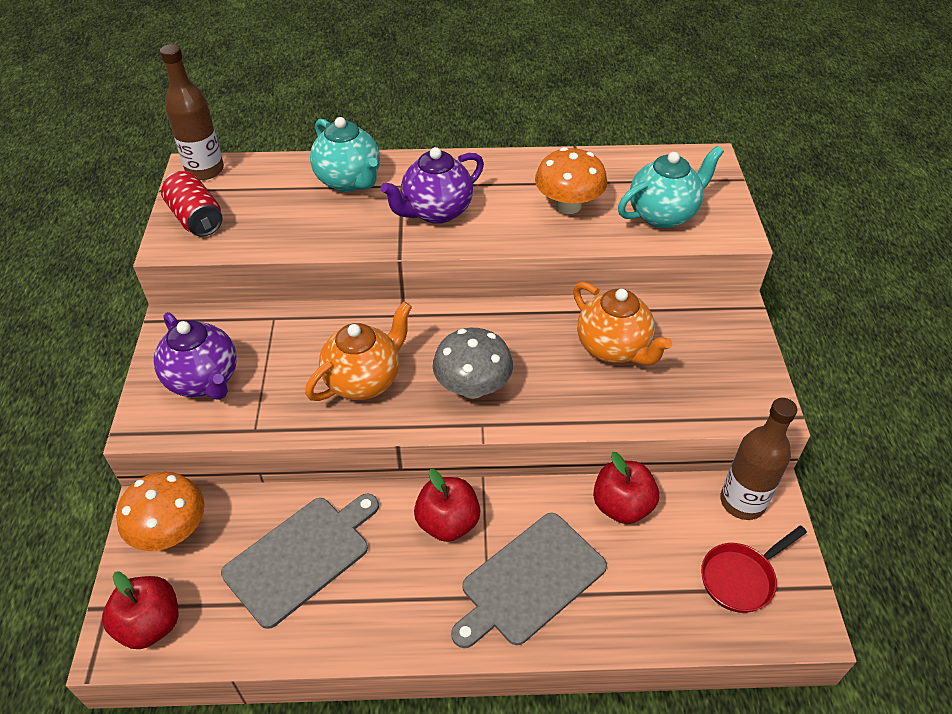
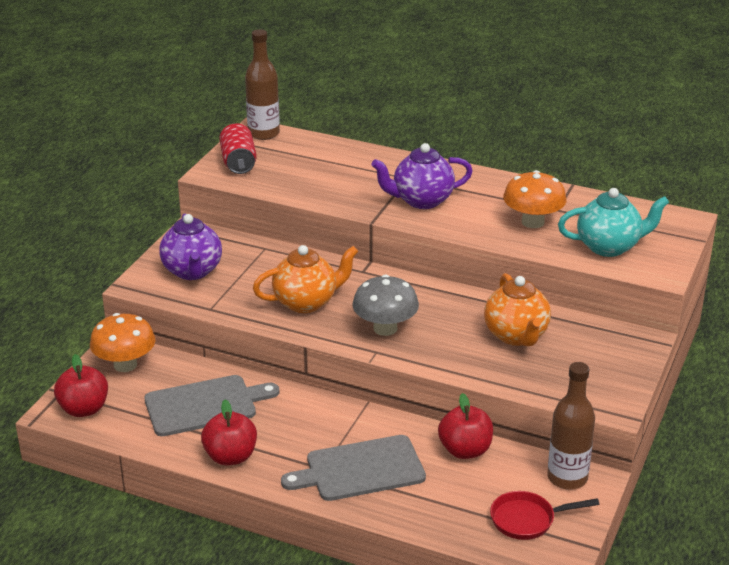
camera: 25 degrees right, 15 degrees down
(349, 181) = (368, 165): turquoise teapot -> none
(448, 523) = (323, 419): red apple -> red apple (230, 457)

